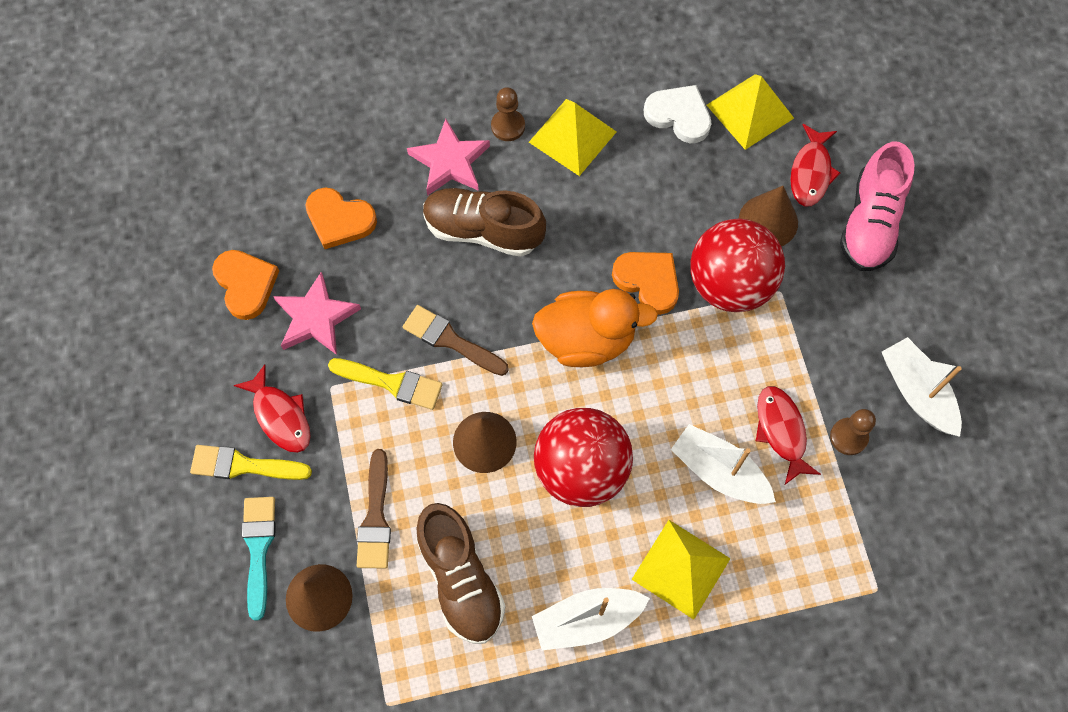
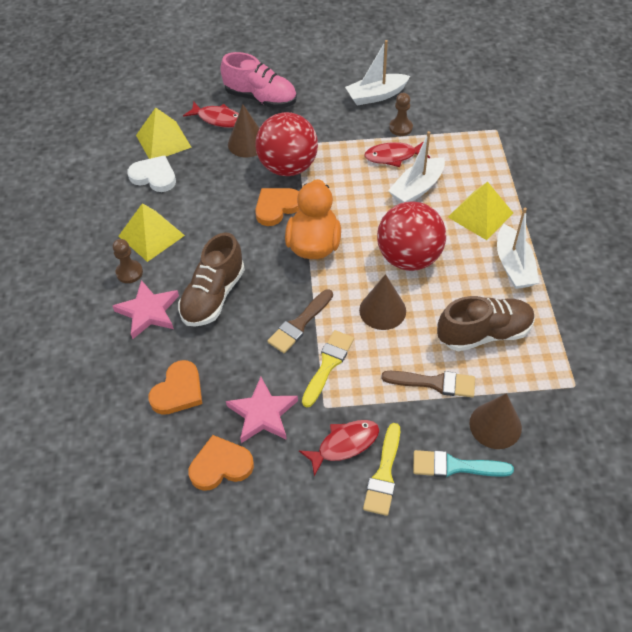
camera: 80 degrees left, 15 degrees down
(679, 115) = (154, 176): white heart -> white heart turned 75 degrees clockwise

